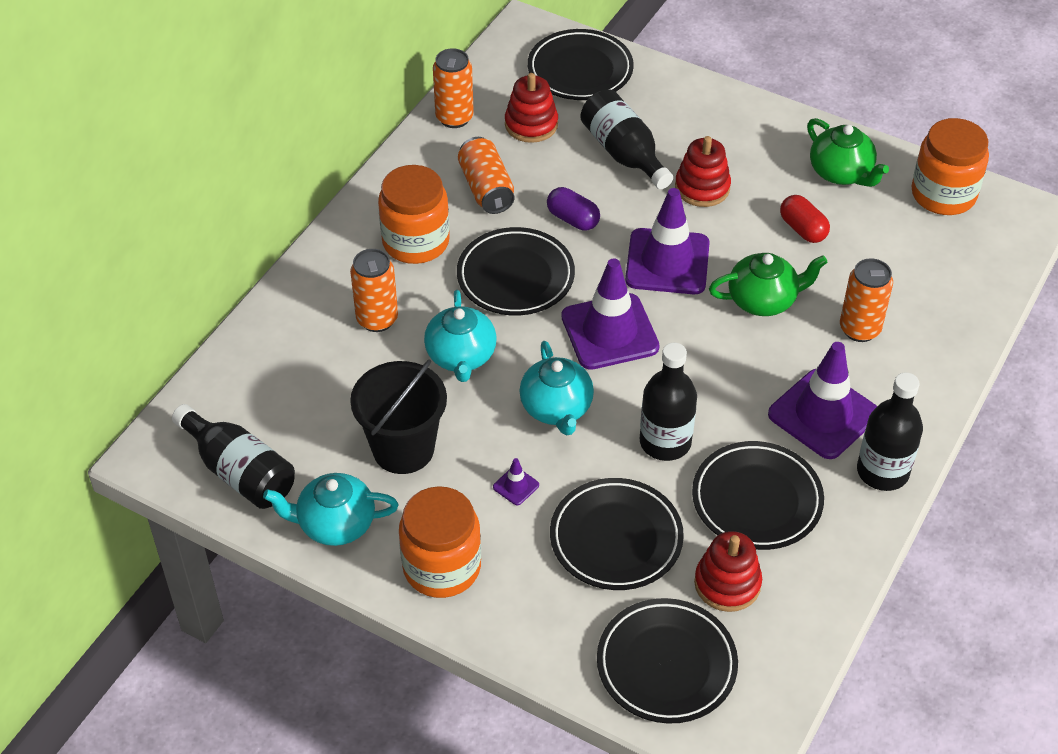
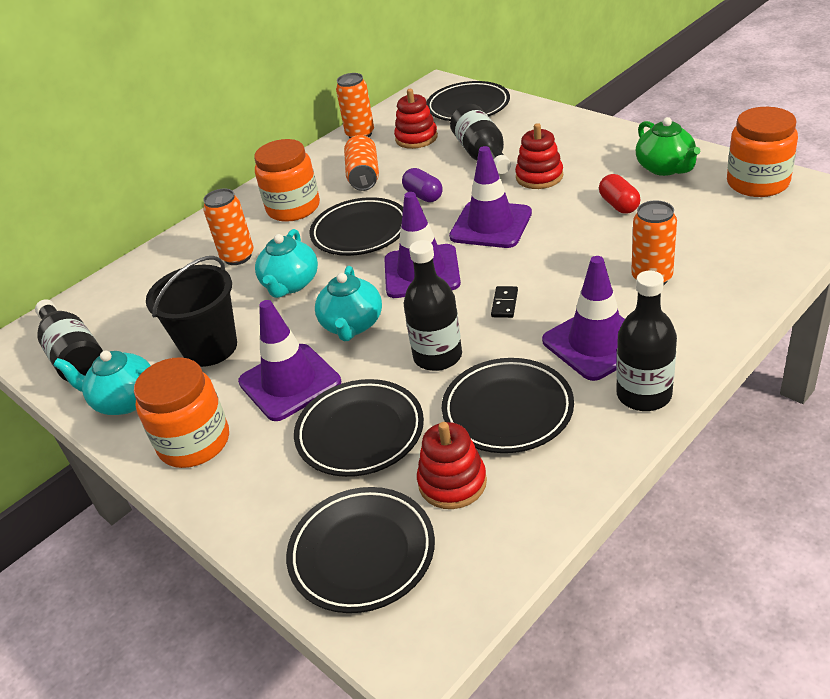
camera: 20 degrees right, 10 degrees down
(516, 486) = (289, 382): purple traffic cone -> purple traffic cone, size x2.47
(715, 370) = (504, 304): none -> black domino
(763, 300) = (567, 253): green teapot -> none

